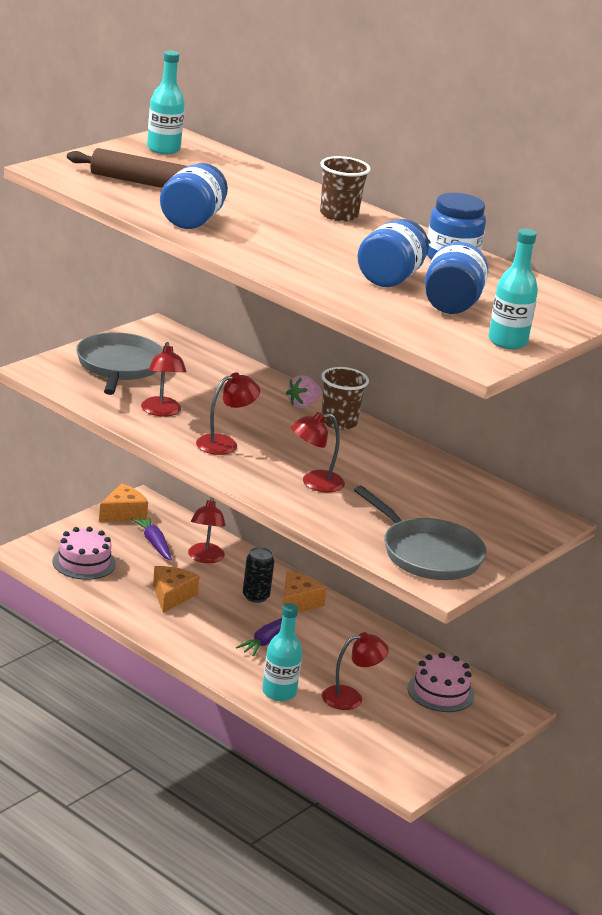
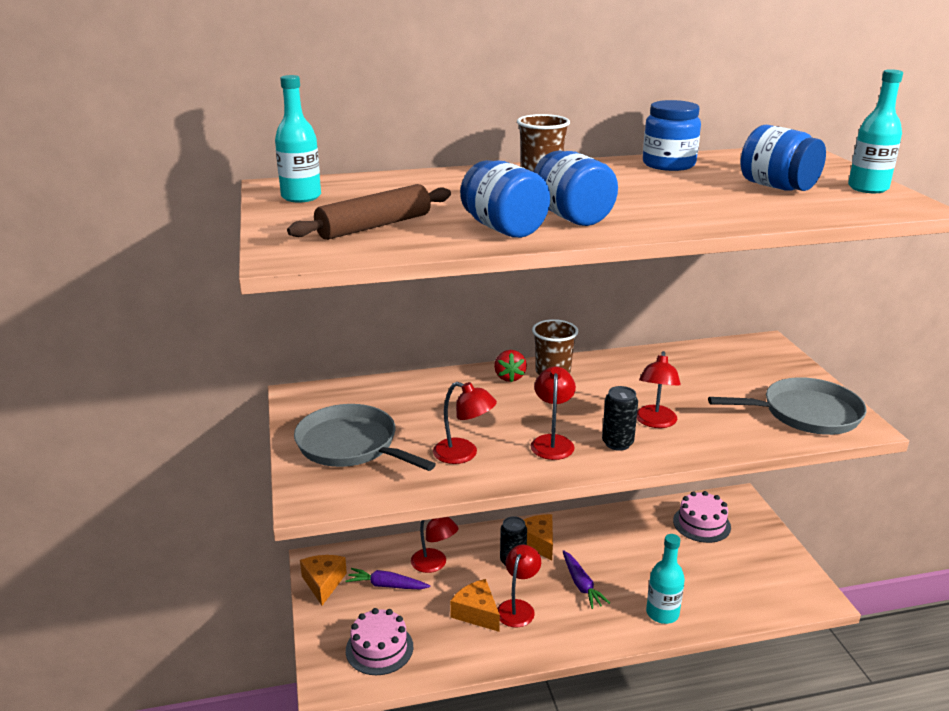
camera: 50 degrees left, 0 degrees up
(258, 471) = (617, 443): none -> black can
(303, 405) = (509, 377): pink strawberry -> red strawberry
(350, 697) = (688, 574): red lamp -> red lamp (518, 607)
(390, 278) = (705, 192): blue jar -> blue jar (572, 217)

